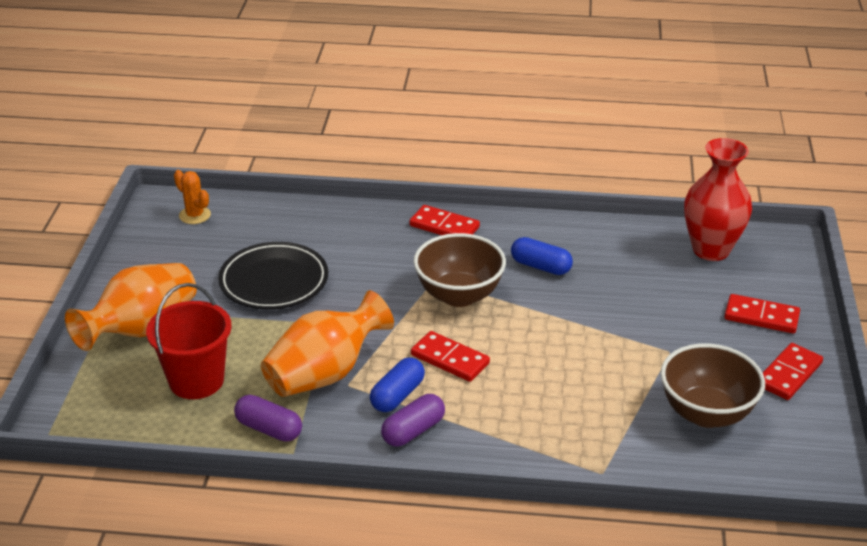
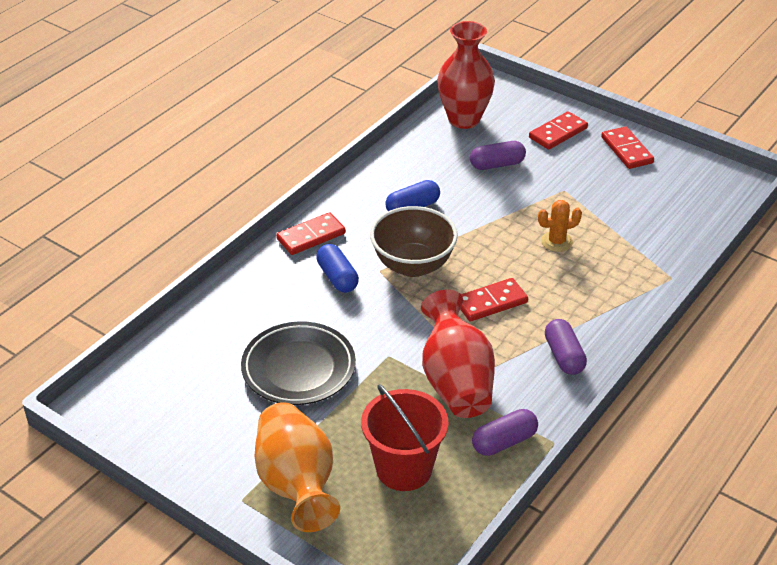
camera: 60 degrees left, 5 degrees up
(195, 215) = (140, 387): orange cactus -> orange cactus (556, 242)
(325, 374) = (456, 381): orange vase -> red vase
(397, 395) = (514, 349): blue capsule -> blue capsule (337, 277)
(662, 294) = (497, 164): none -> purple capsule
(706, 413) = (642, 203): brown bowl -> none

